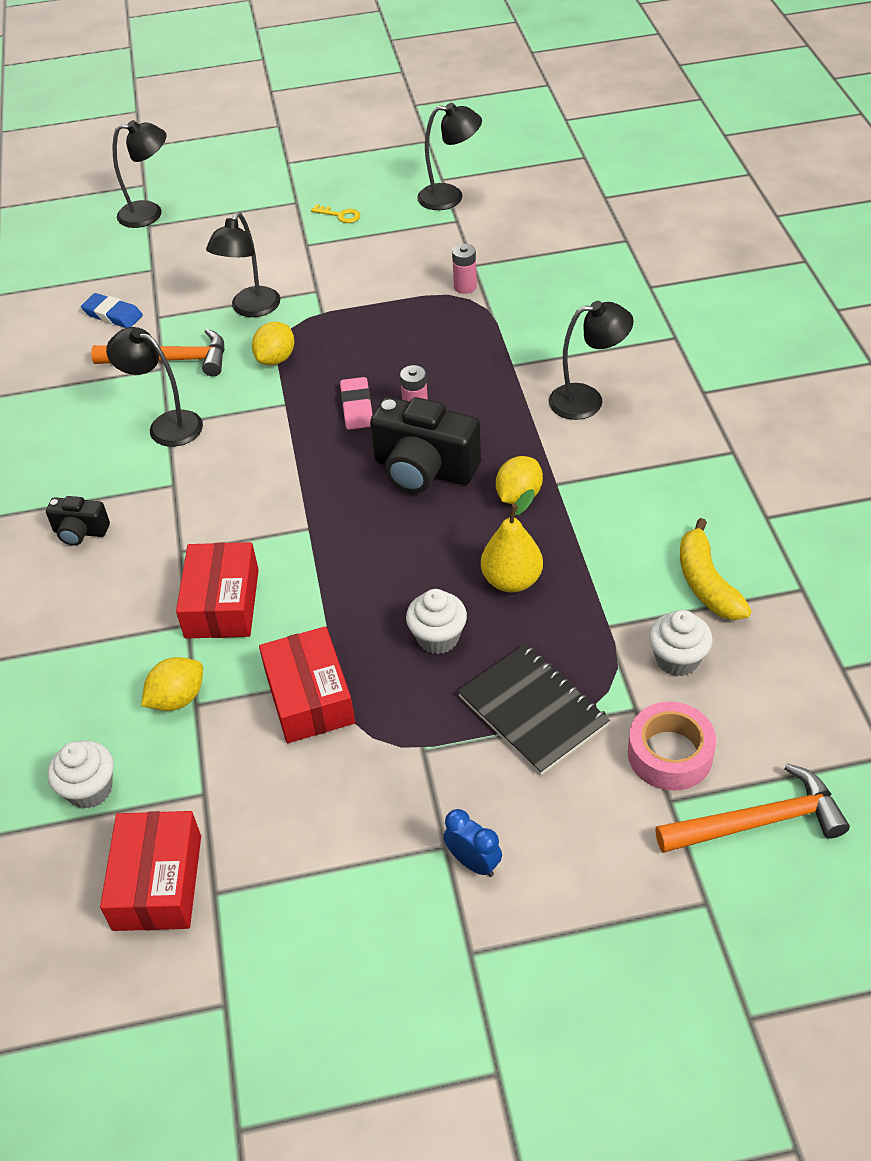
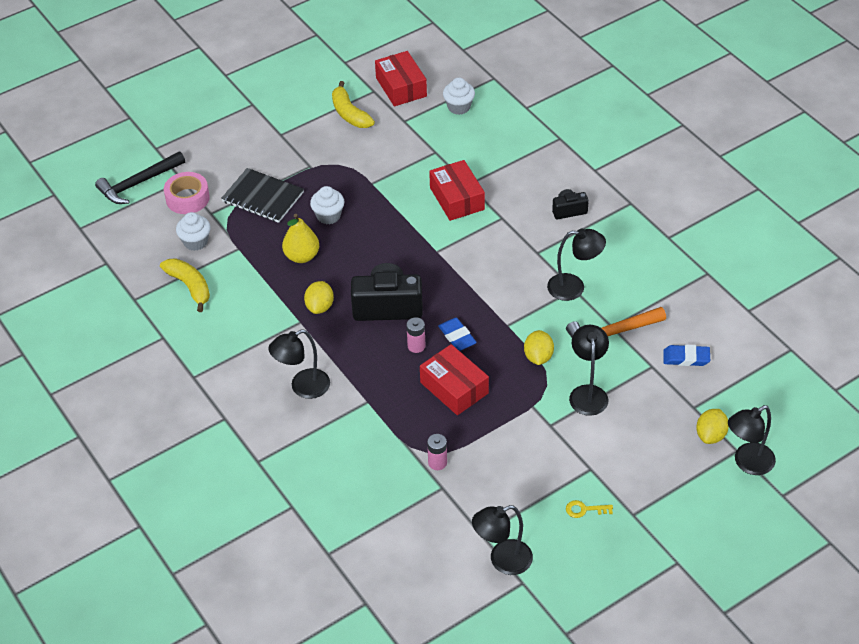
camera: 155 degrees right, 0 degrees up
(177, 698) = (446, 151): yellow lemon -> yellow lemon (711, 435)
(291, 849) = (349, 113): none -> yellow banana
(309, 697) = (380, 171): red box -> red box (454, 388)
(357, 407) = (457, 336): pink eraser -> blue eraser
(473, 862) = (265, 132): blue clock -> none
(758, 822) = (138, 183): orange hammer -> black hammer

